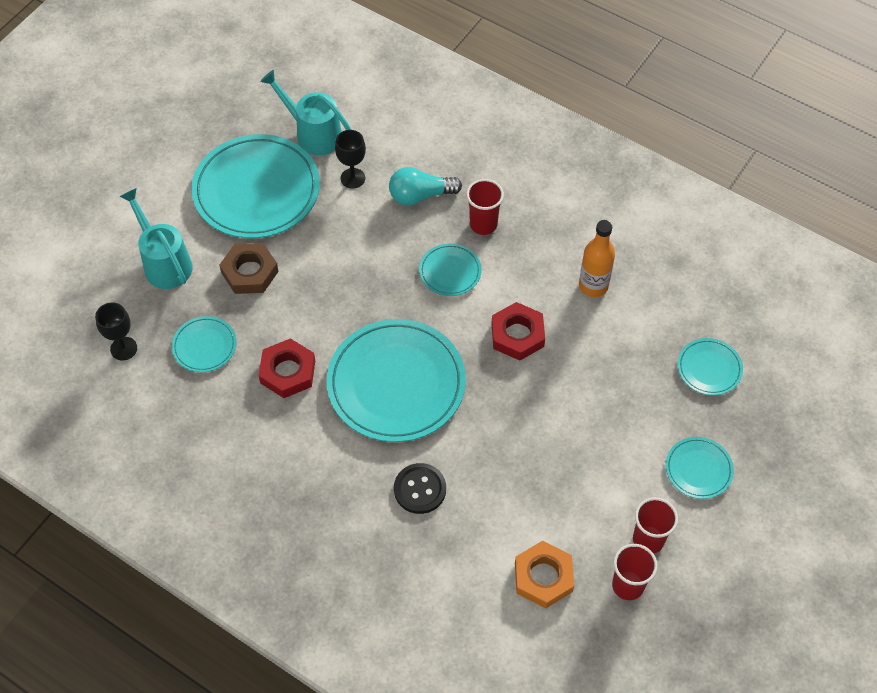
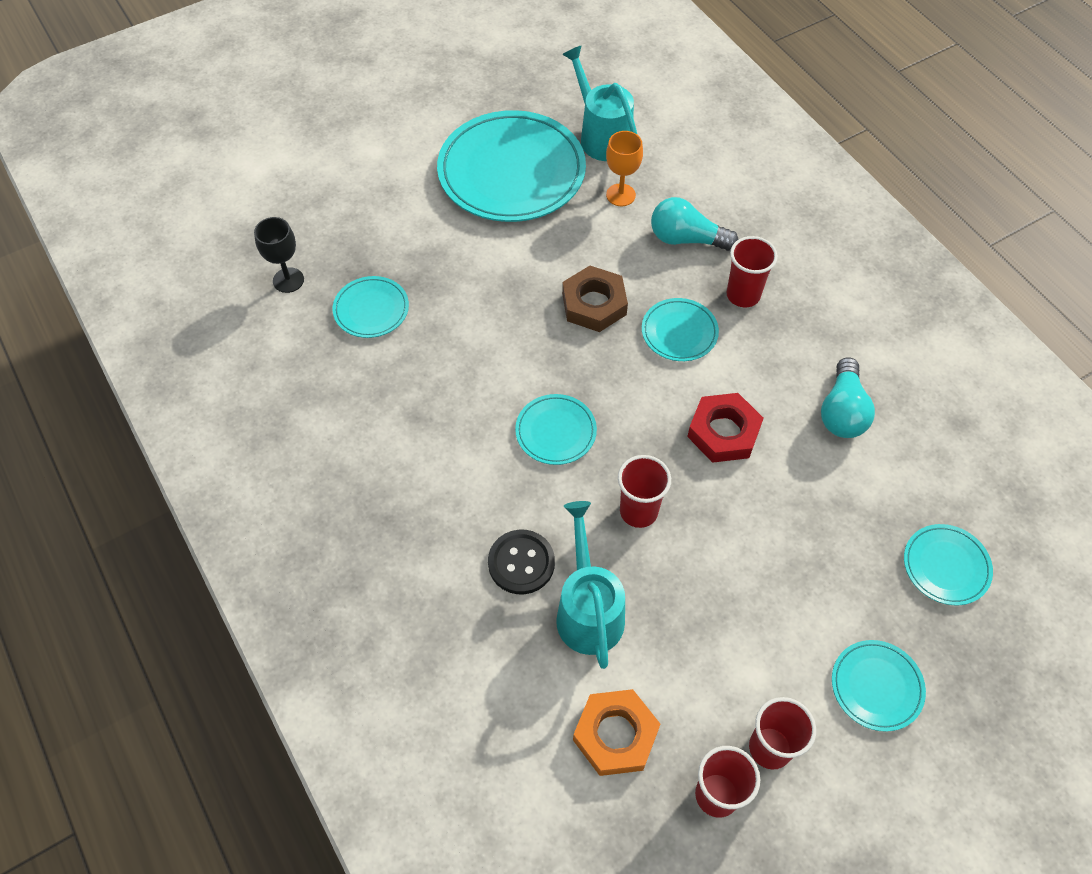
camera: 25 degrees right, 0 degrees up
(164, 262) = (377, 209): turquoise watering can -> turquoise watering can (588, 609)
(249, 272) = (459, 251): brown nut -> brown nut (594, 304)
(288, 372) = (443, 371): red nut -> none
(353, 178) = (620, 195): black goblet -> orange goblet
(396, 384) = (556, 431): turquoise plate -> turquoise plate, size x0.47
(485, 417) = (638, 511): none -> red cup
(593, 286) = (842, 411): orange bottle -> turquoise light bulb

